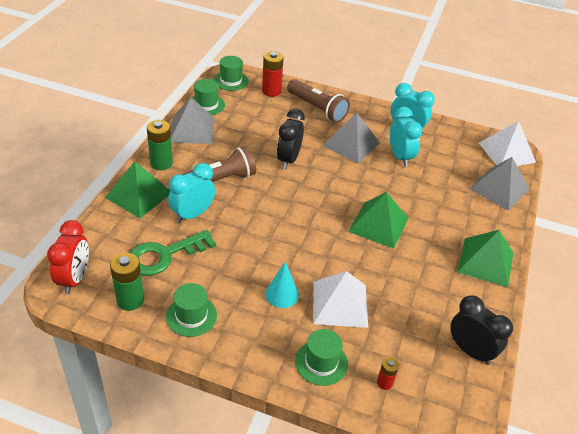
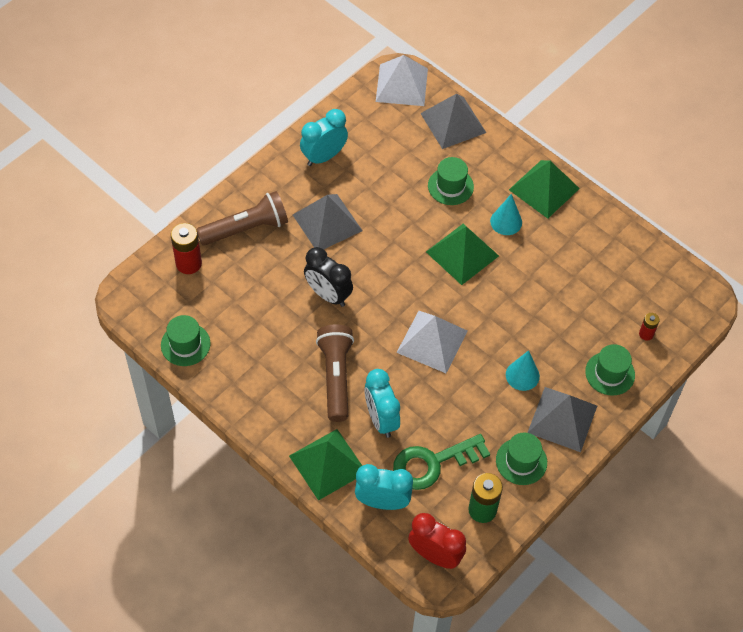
camera: 65 degrees left, 15 degrees up
(161, 163) = (281, 426): green battery -> none
(164, 255) = (432, 463): green key -> green key turned 75 degrees clockwise
(192, 129) = (230, 376): grey pyramid -> grey pyramid (562, 419)
(231, 81) = (145, 300): green hat -> green hat (450, 186)
(340, 304) = (551, 331): white pyramid -> white pyramid (432, 341)
(400, 157) = (368, 186): turquoise clock -> turquoise clock (382, 502)
(431, 244) = (506, 221): none -> turquoise cone
(470, 351) = (636, 254): black clock -> none

